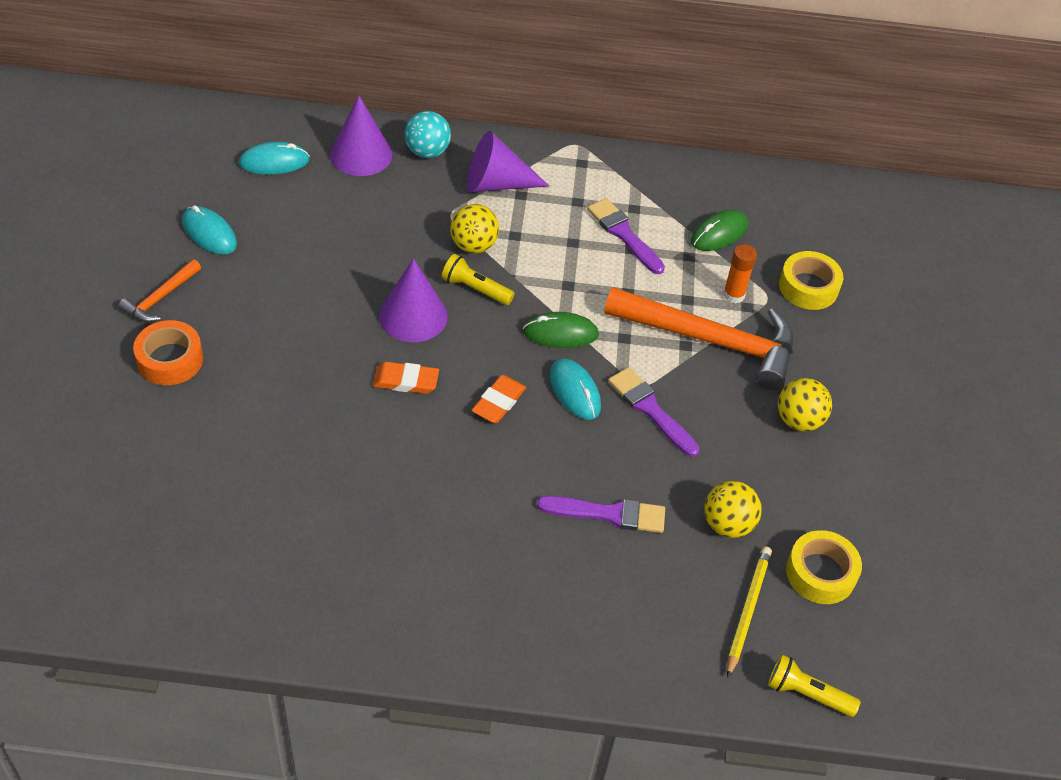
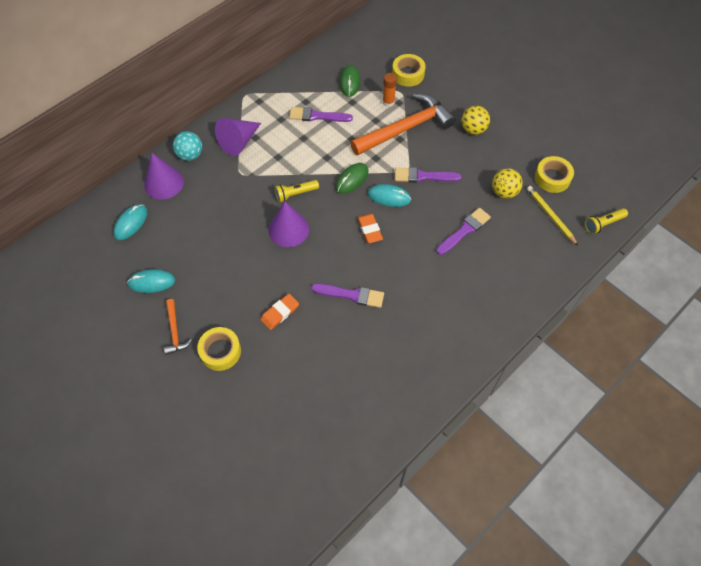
camera: 45 degrees left, 10 degrees up
(170, 359) = (220, 351): orange tape -> yellow tape
(375, 445) = (351, 295): none -> purple brush
(405, 381) = (325, 258): orange eraser -> orange eraser (280, 313)
(473, 245) = (268, 177): yellow ball -> none

